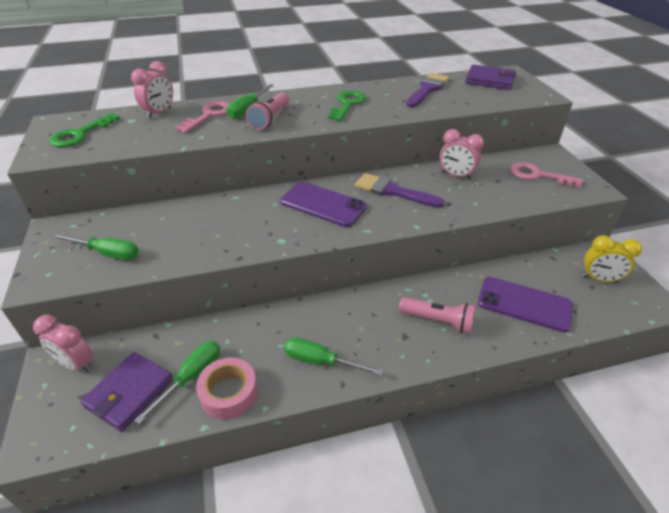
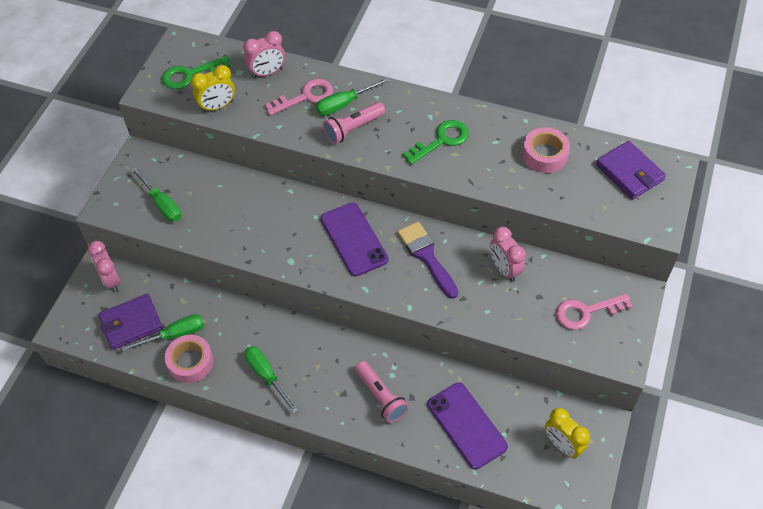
camera: 35 degrees right, 15 degrees up
(127, 143) = (217, 106): none -> yellow clock
(427, 89) = (544, 155): purple brush -> pink tape
(538, 175) = (586, 312): pink key -> pink key turned 75 degrees counterclockwise

